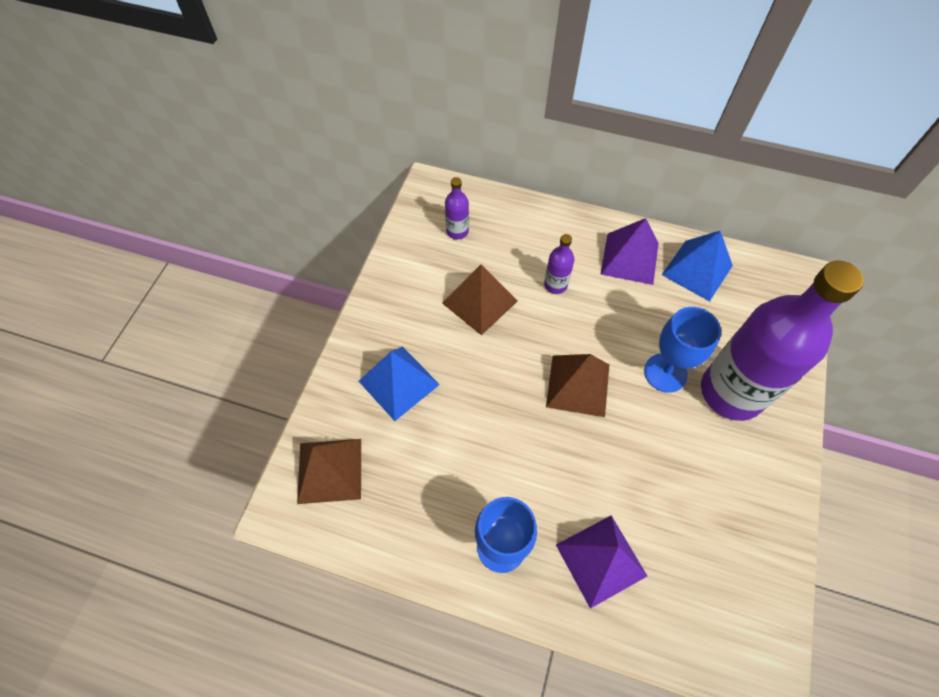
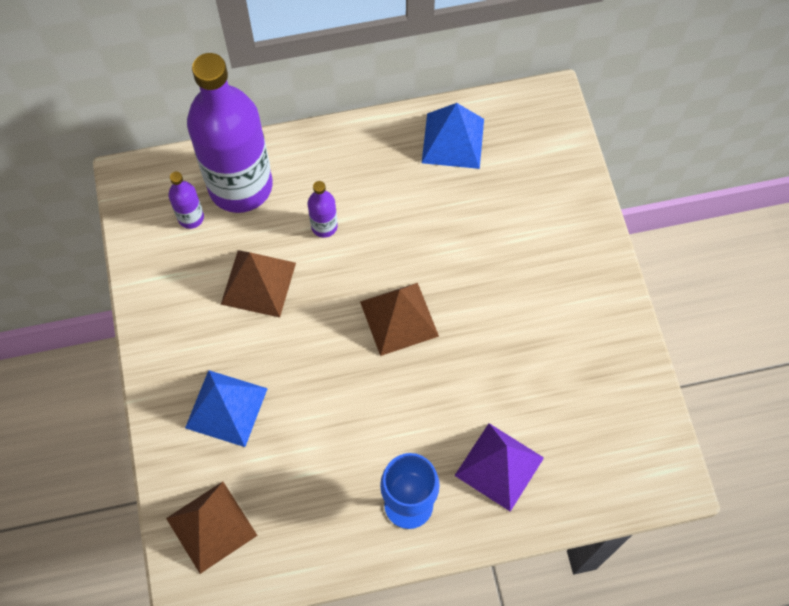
camera: 30 degrees left, 5 degrees up
(630, 258) = (382, 160): purple pyramid -> none
(665, 373) = (472, 263): blue goblet -> none
(731, 392) = (540, 251): purple bottle -> purple bottle (240, 186)

